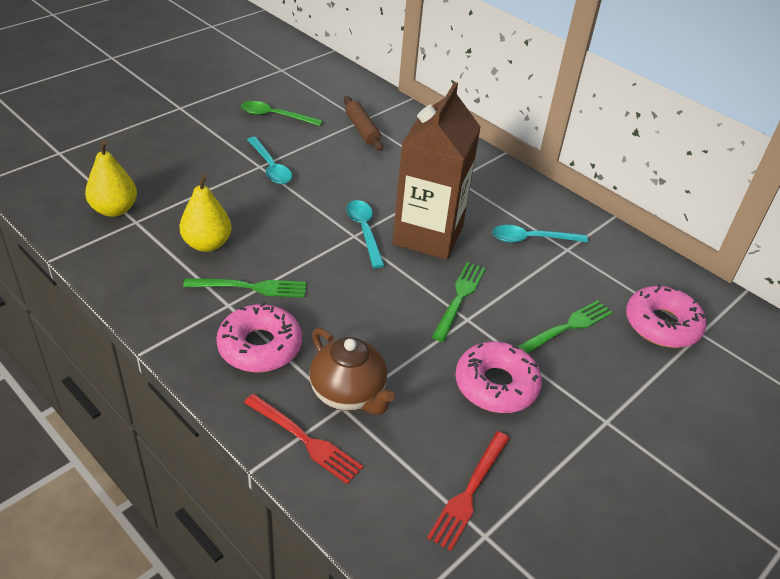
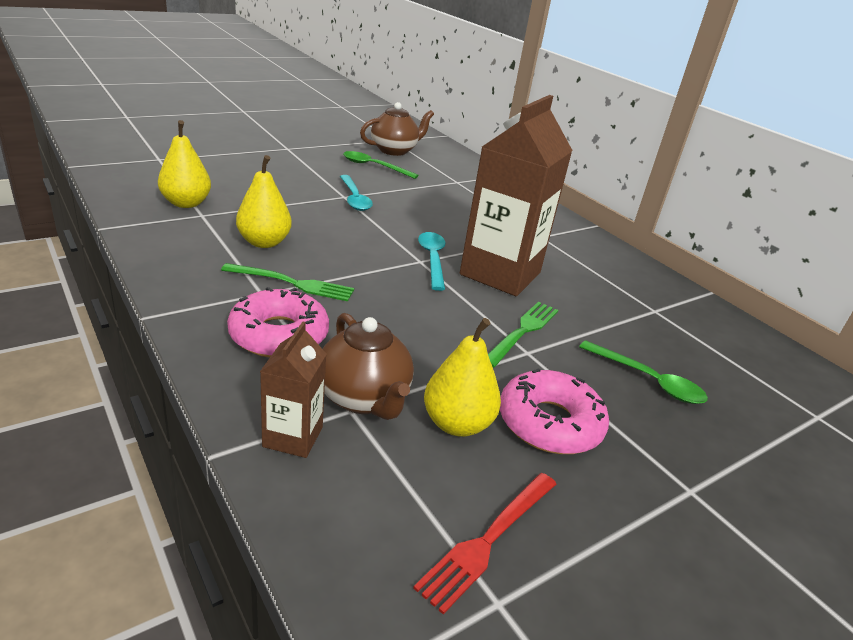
camera: 10 degrees right, 10 degrees down
(288, 86) = (394, 150): none -> brown teapot
(306, 440) = (293, 437): red fork -> brown carton
(362, 129) = (455, 187): brown rolling pin -> none
(426, 401) = (457, 424): none -> yellow pear
(531, 239) = (615, 295): turquoise spoon -> none
(567, 327) = (648, 380): green fork -> green spoon
(662, 325) = (767, 399): pink donut -> none

